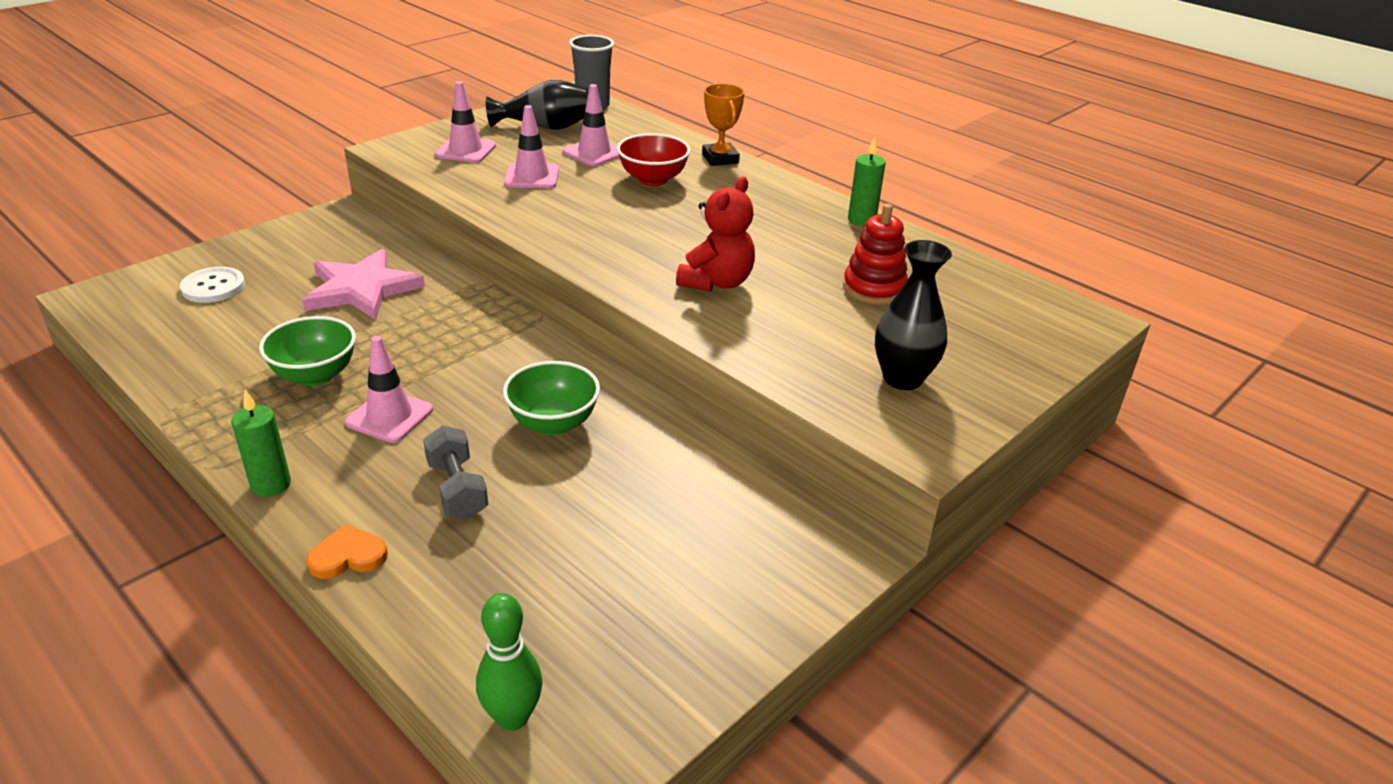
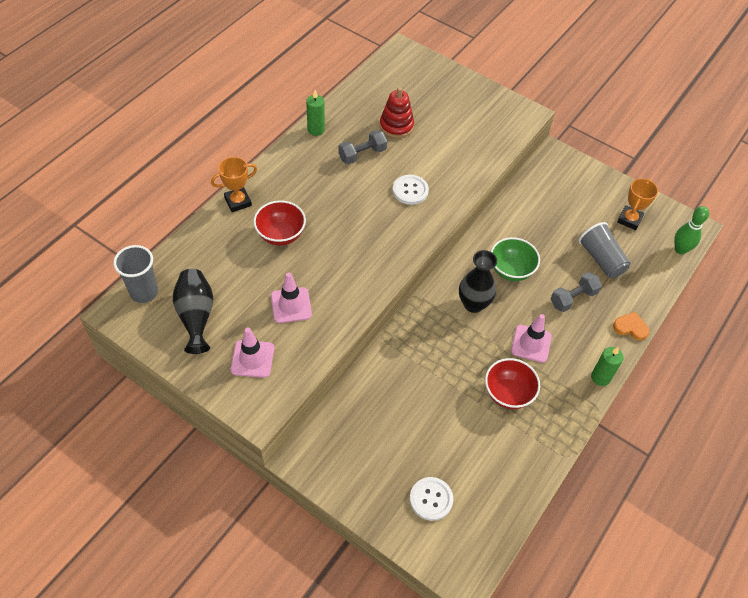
camera: 100 degrees left, 20 degrees up
(315, 375) = (508, 393): green bowl -> red bowl
(348, 556) = (630, 327): orange heart -> orange heart turned 135 degrees clockwise
(362, 289) = (409, 403): pink star -> none
(535, 555) = (601, 259): none -> grey cup
(594, 153) = (241, 275): pink traffic cone -> none
(634, 637) = (629, 219): none -> orange trophy
(716, 282) = (410, 190): red teddy bear -> white button
(805, 251) = (362, 154): none -> grey dumbbell
(902, 378) = (476, 118): black vase -> black vase (473, 304)

